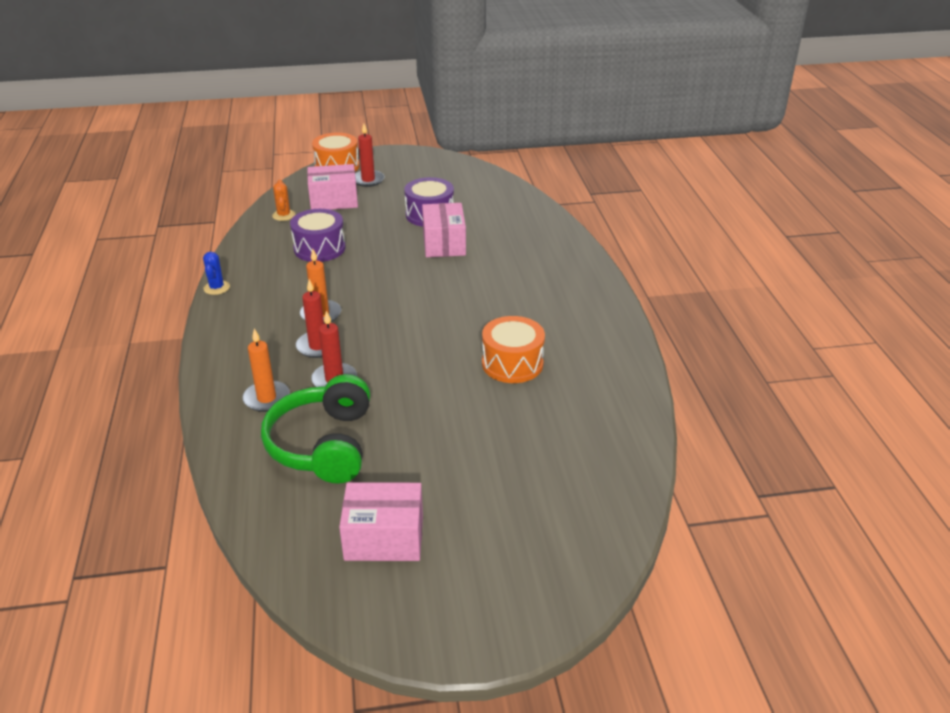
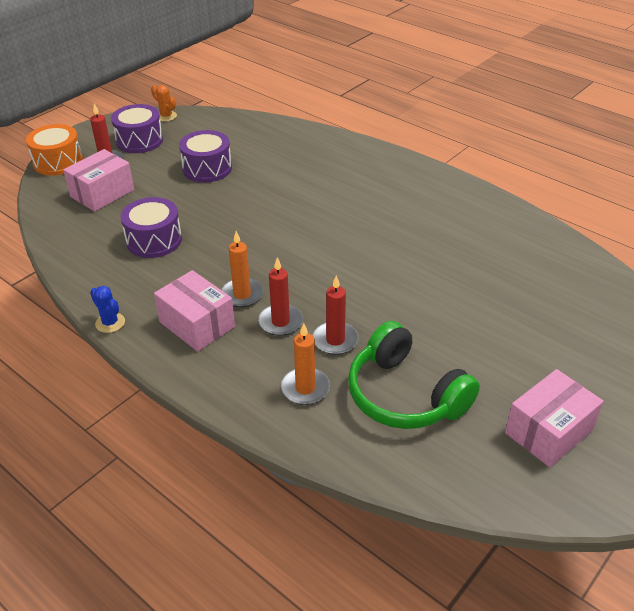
camera: 40 degrees left, 5 degrees up
(284, 215) = (74, 227): orange cactus -> orange cactus (166, 116)
(412, 174) = (139, 141): none -> purple drum
(444, 244) = (254, 187): pink box -> pink box (197, 324)
(512, 363) = (440, 253): orange drum -> none

